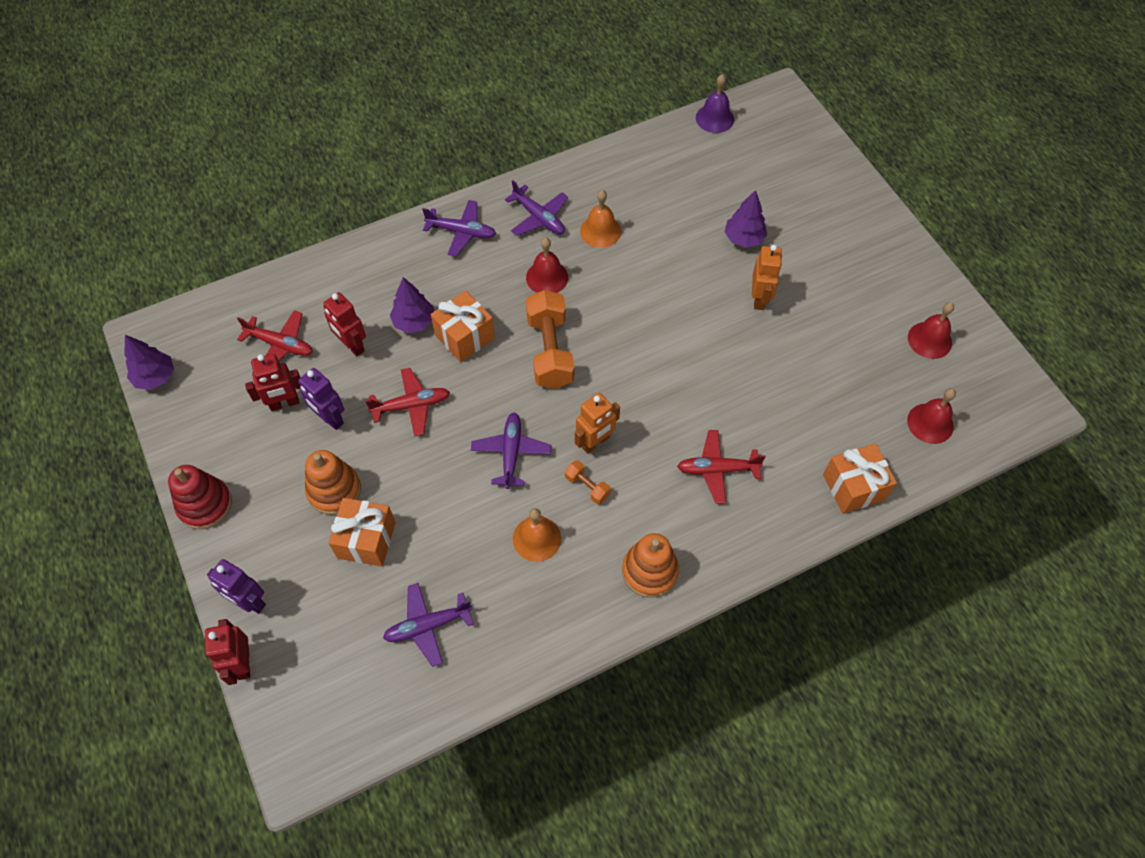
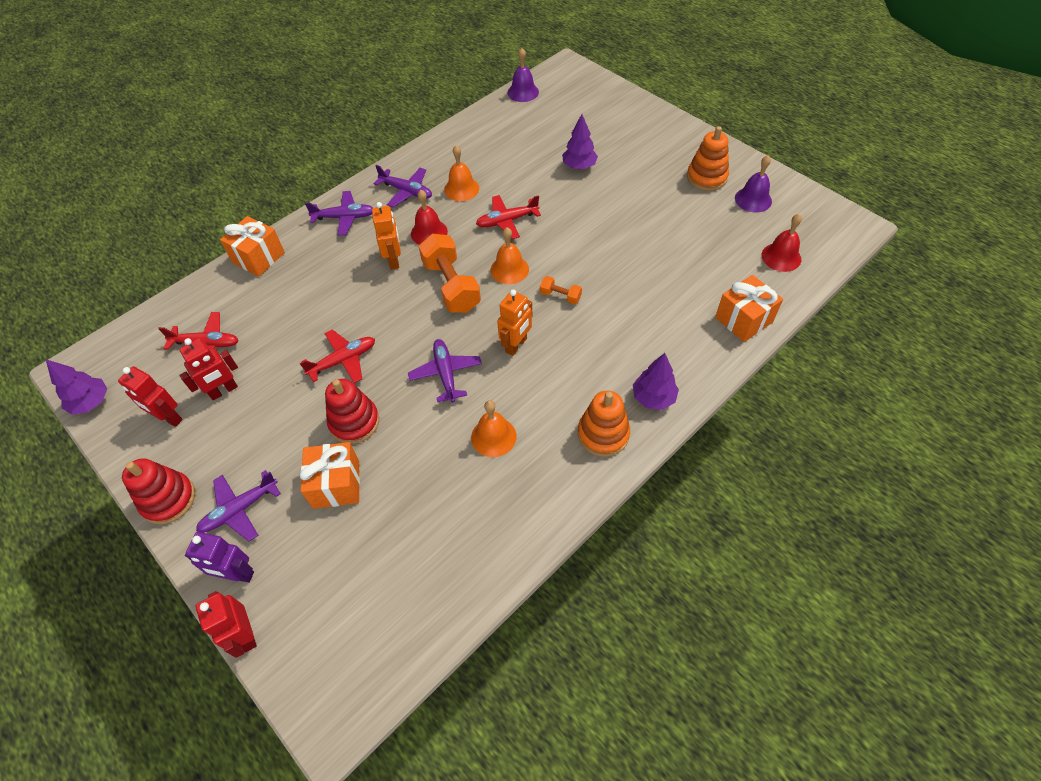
camera: 15 degrees left, 5 degrees down
(330, 418) = (271, 391): purple robot -> none
(334, 490) = (292, 450): orange stacking toy -> orange stacking toy (706, 177)
(352, 345) = (273, 327): red robot -> red robot (169, 418)
(403, 478) = (354, 422): none -> red stacking toy
(414, 322) = (324, 294): purple tree -> purple tree (653, 397)
(427, 626) = (418, 542): purple plane -> purple plane (239, 509)
(465, 337) = (373, 294): orange gift -> orange gift (259, 258)
(587, 486) = (522, 382): orange dumbbell -> orange dumbbell (560, 296)
(619, 349) = (509, 269): none -> orange bell
(717, 469) = (627, 337): red plane -> red plane (507, 221)
(759, 299) = (609, 204): orange robot -> orange robot (394, 260)
(929, 340) = (753, 199): red bell -> purple bell

